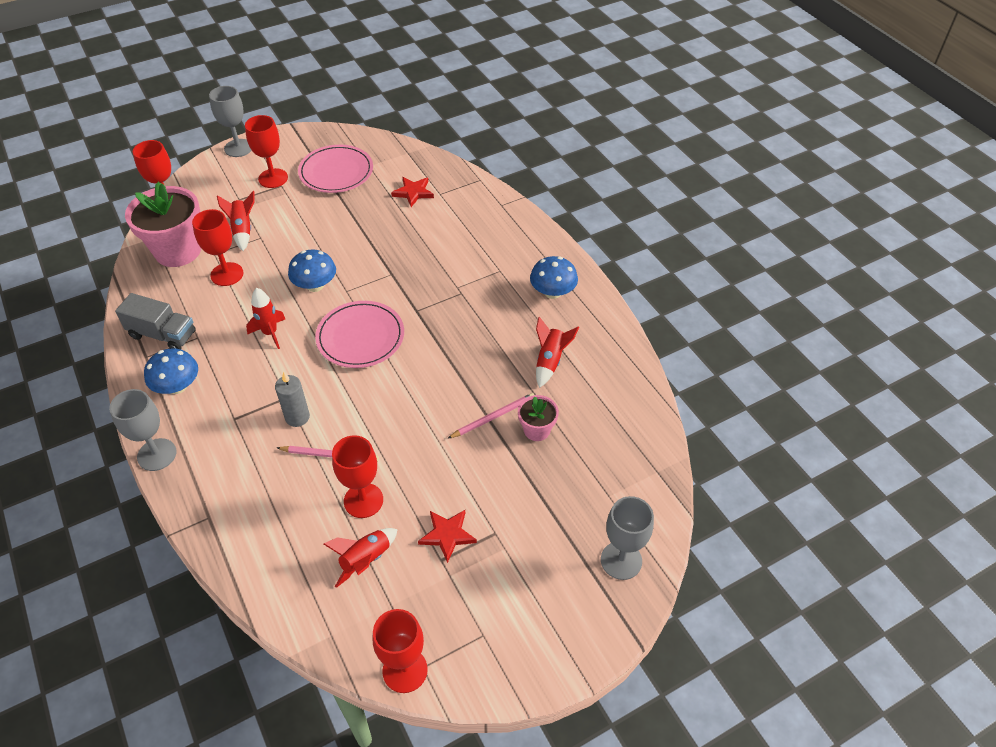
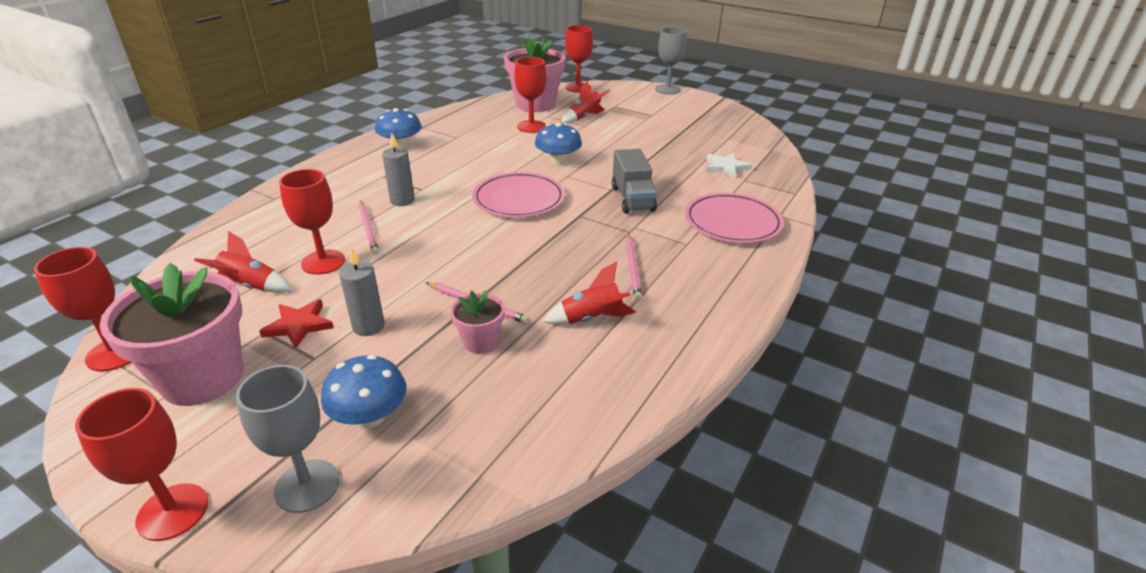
camera: 60 degrees right, 15 degrees down
(157, 454) = (328, 160): grey goblet -> none
(162, 335) = (447, 125): grey truck -> grey truck (632, 199)
(270, 333) = (486, 161): red rocket -> none
(273, 178) = (654, 110): red goblet -> red goblet (173, 512)
(336, 172) = (698, 129): pink plate -> pink plate (732, 222)
(413, 192) = (726, 167): red star -> white star
(476, 608) = (203, 378): none -> pink flower pot
(477, 490) = (368, 326): none -> grey candle
(508, 313) = (632, 267): none -> pink pencil
(552, 292) = (697, 287): blue mushroom -> blue mushroom (370, 417)

